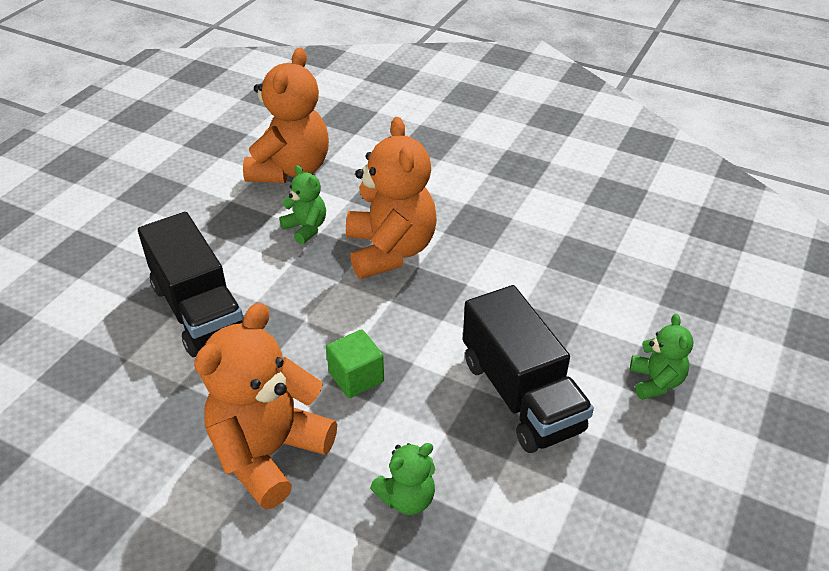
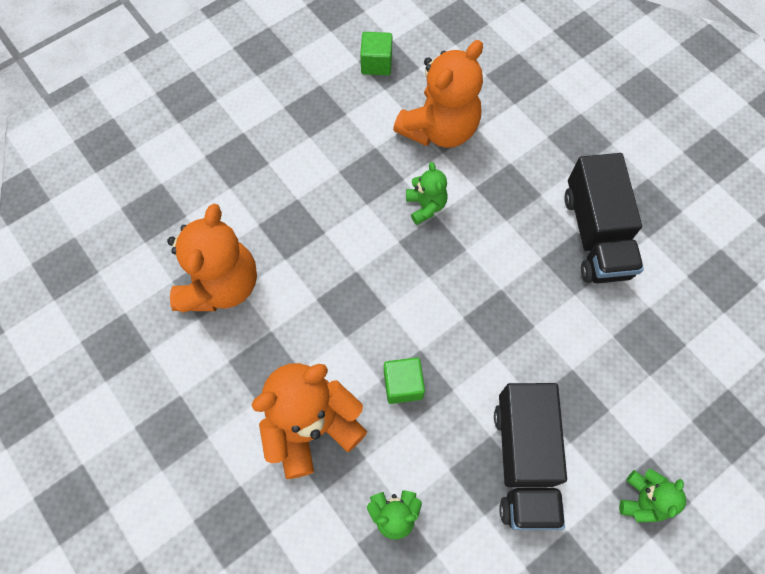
camera: 25 degrees right, 25 degrees up
(199, 310) = (308, 262): black truck -> black truck (595, 234)
(202, 142) = (376, 63): none -> green cube
(390, 251) = (486, 261): orange teddy bear -> orange teddy bear (221, 285)

